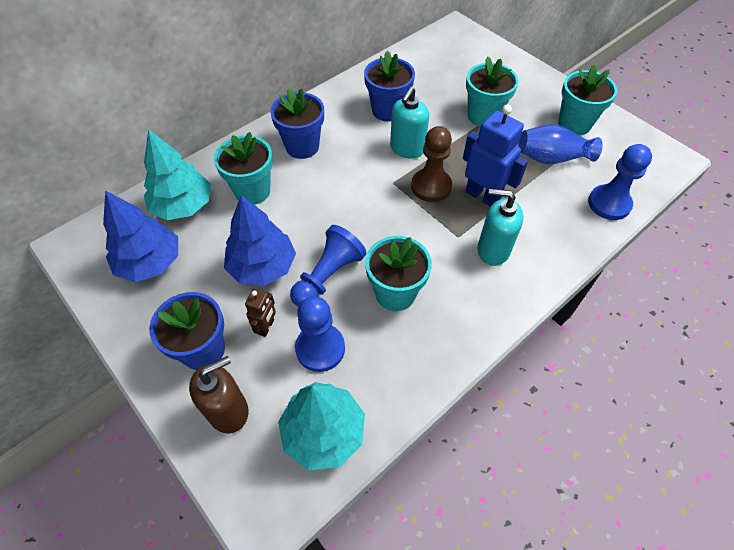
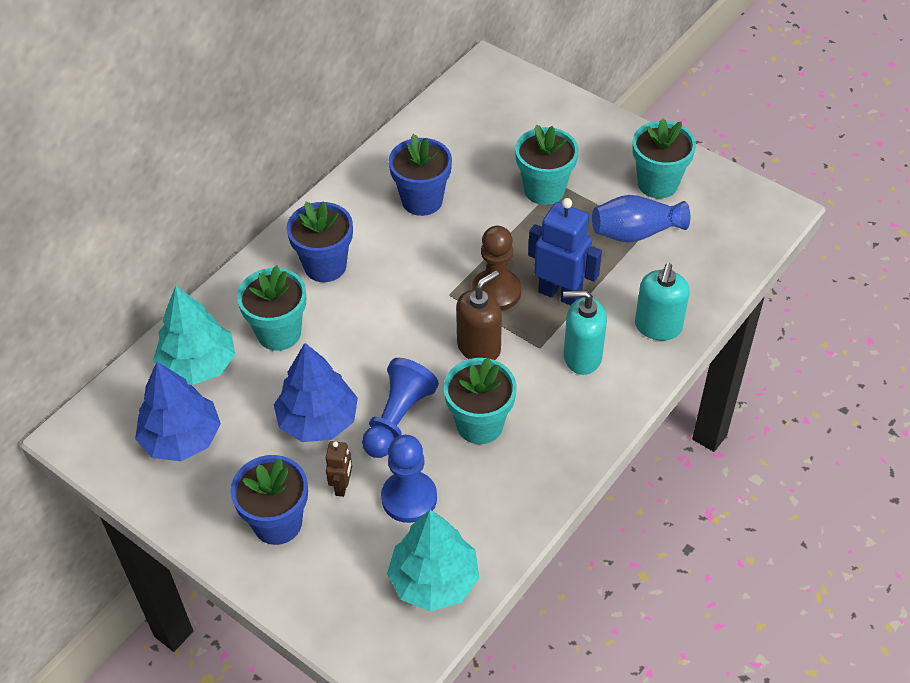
camera: 10 degrees left, 5 degrees down
(228, 411) = (325, 578): brown soap dispenser -> brown soap dispenser (479, 347)
(407, 149) = (457, 248): turquoise soap dispenser -> turquoise soap dispenser (658, 327)
(609, 204) = (709, 279): blue pawn -> none

